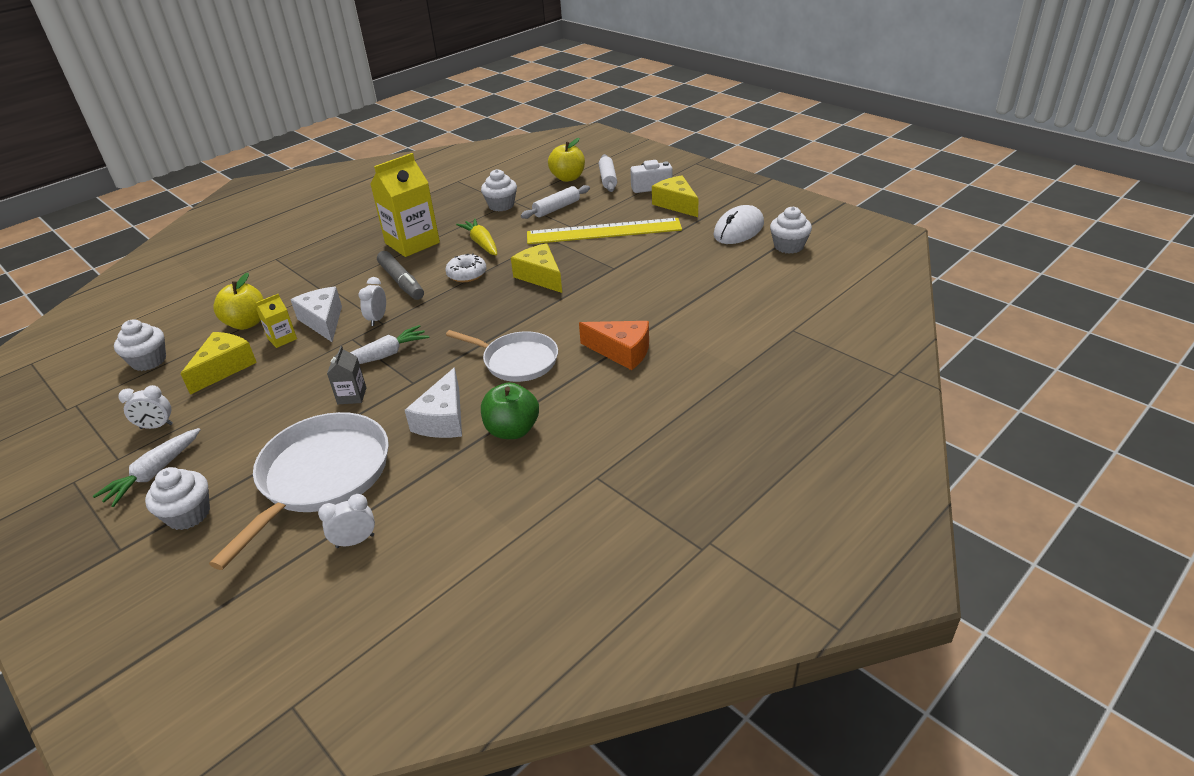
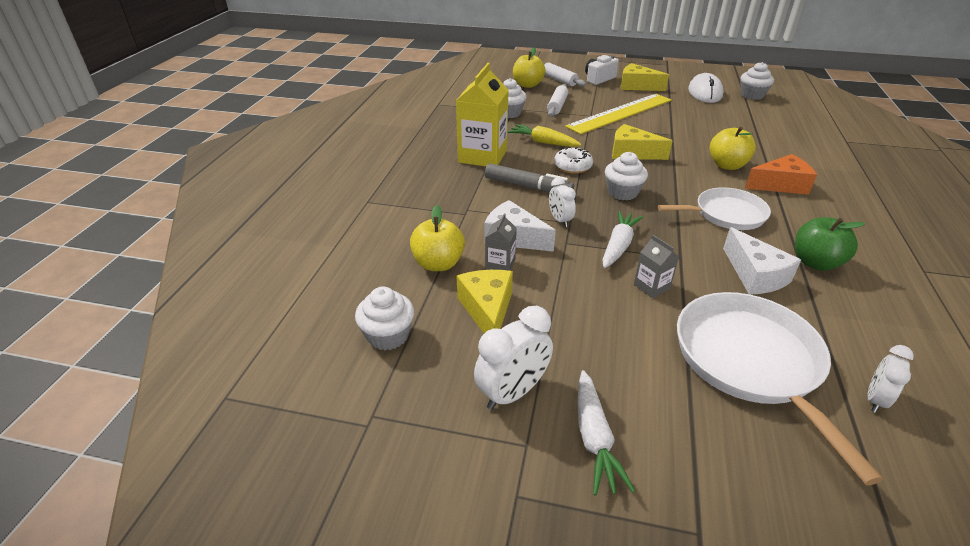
camera: 35 degrees left, 0 degrees up
(156, 426) = (513, 393): white clock -> white clock, size x1.62
(188, 514) = (701, 458): white cupcake -> white cupcake (622, 192)
(282, 339) = (500, 264): yellow carton -> grey carton
(607, 316) = (727, 165): none -> yellow apple

